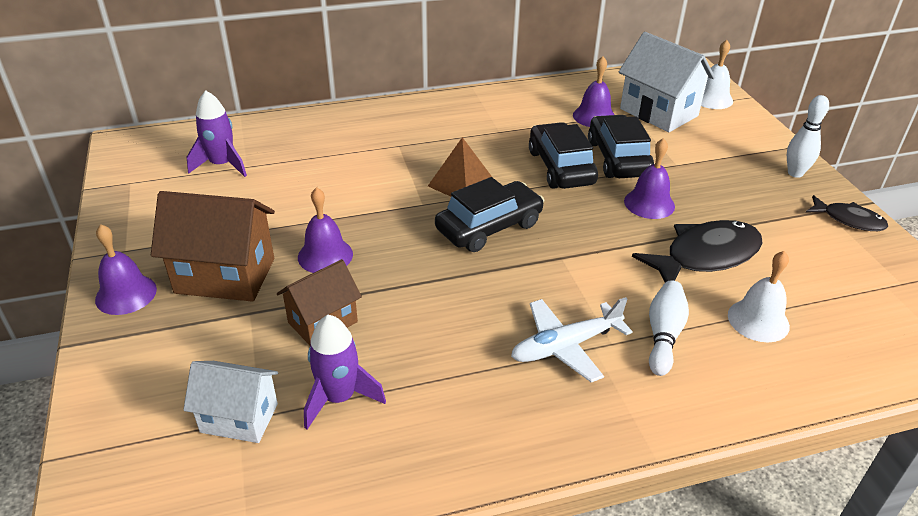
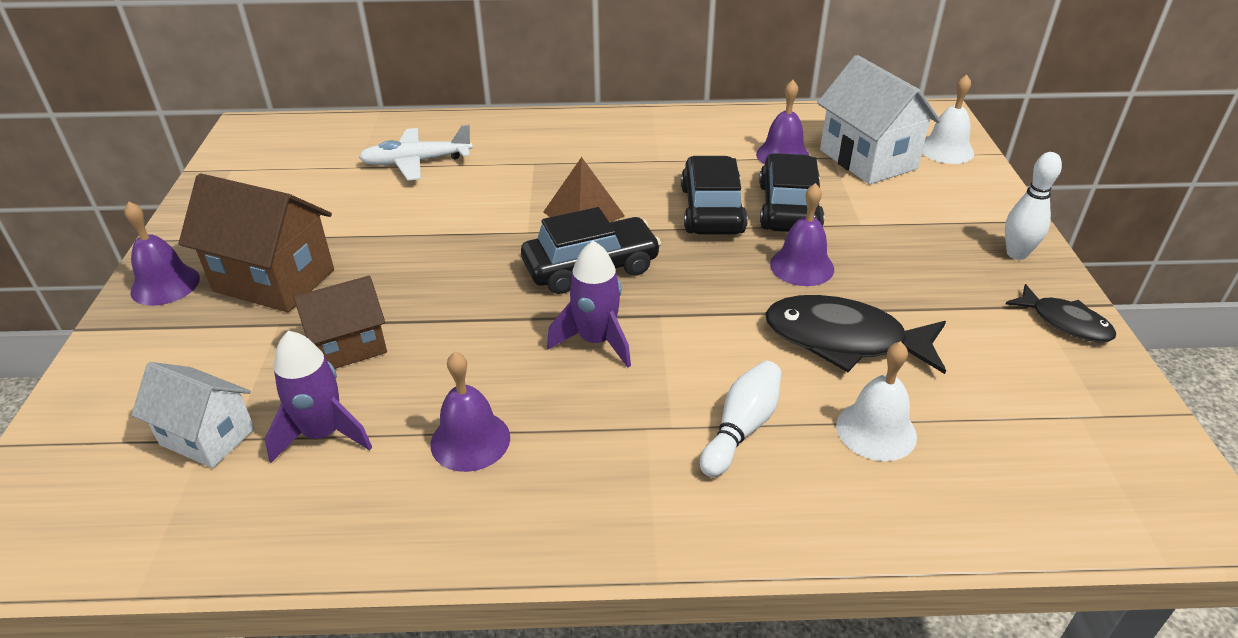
camera: 15 degrees right, 0 degrees up
(222, 165) = (332, 162): purple rocket -> purple rocket (596, 341)
(325, 255) = (390, 274): purple bell -> purple bell (470, 440)
(566, 346) = (612, 421): white plane -> white plane (416, 162)
(705, 256) = (844, 340): black fish -> black fish turned 150 degrees counterclockwise

